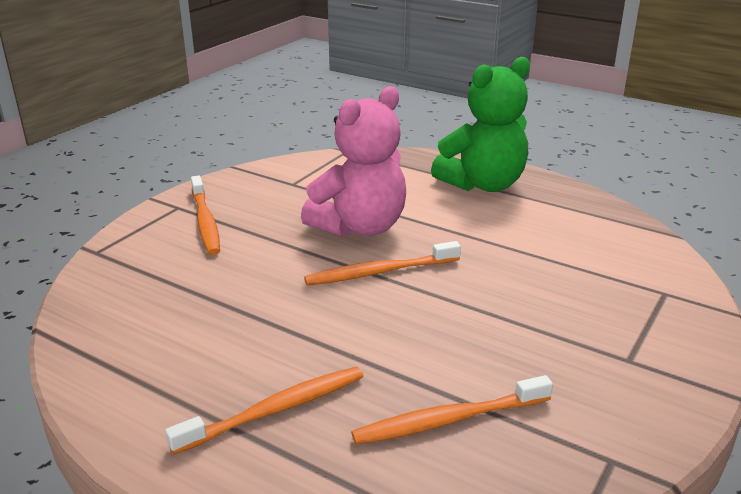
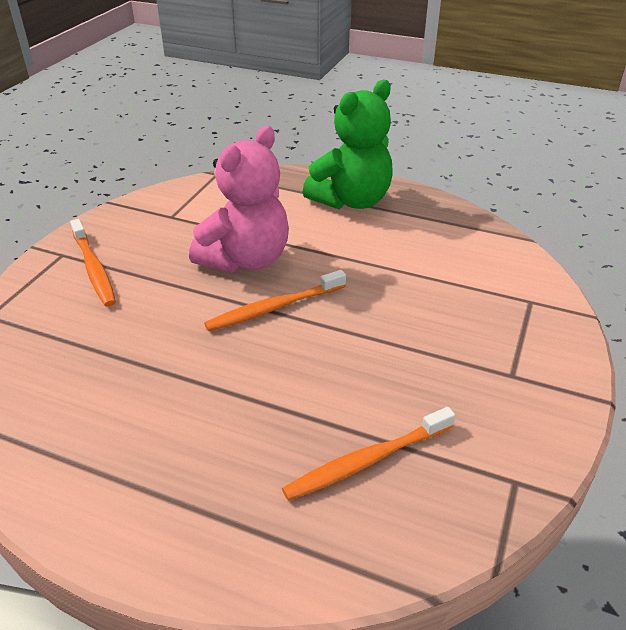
camera: 10 degrees left, 10 degrees up
(276, 410) = (206, 473): orange toothbrush -> none

